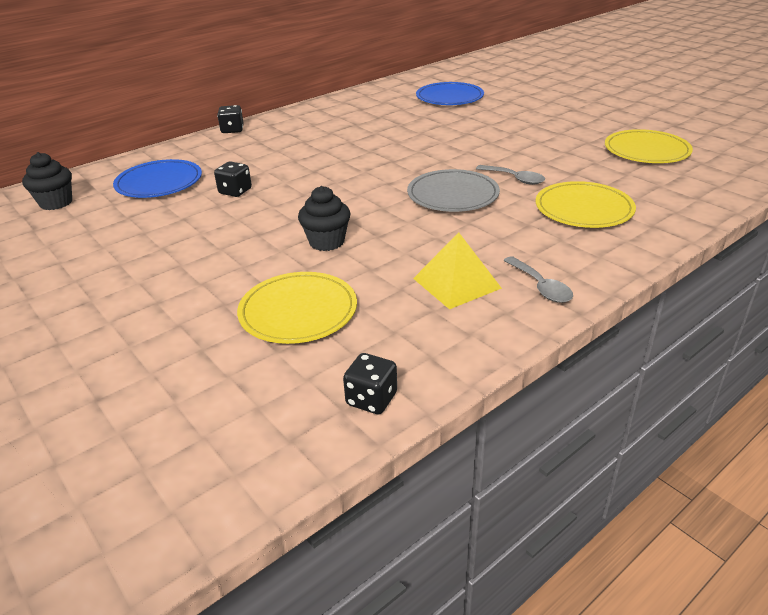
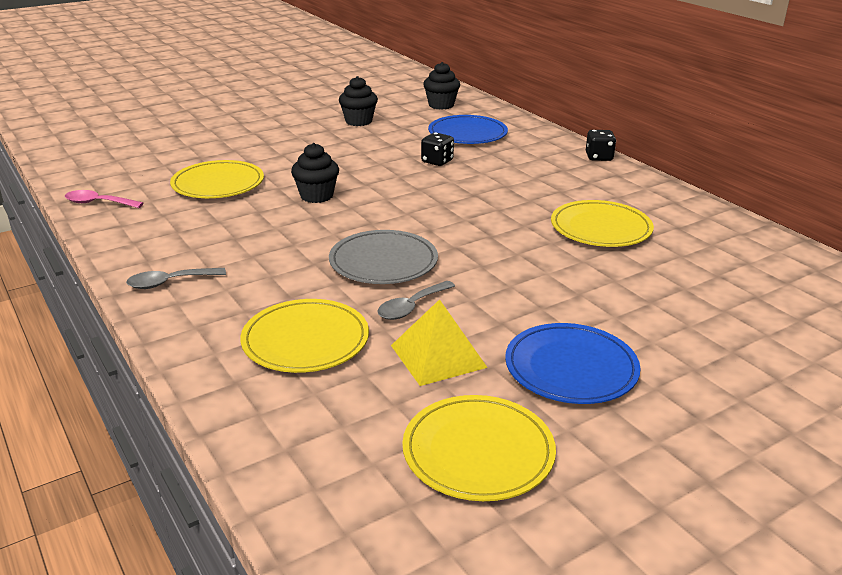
camera: 95 degrees right, 5 degrees down
(94, 247) = (358, 121): none -> black cupcake
(369, 128) = (600, 228): none -> yellow plate
(371, 399) = (98, 203): black dice -> pink spoon
(449, 97) = (743, 298): blue plate -> blue plate (571, 368)
(456, 283) = (207, 244): yellow pyramid -> yellow pyramid (438, 356)

